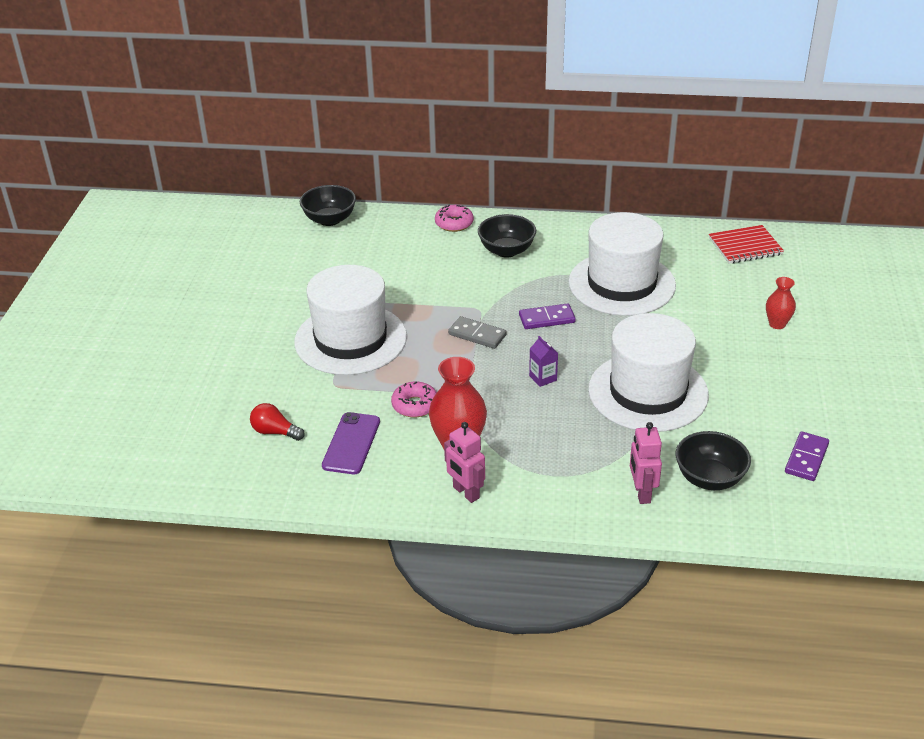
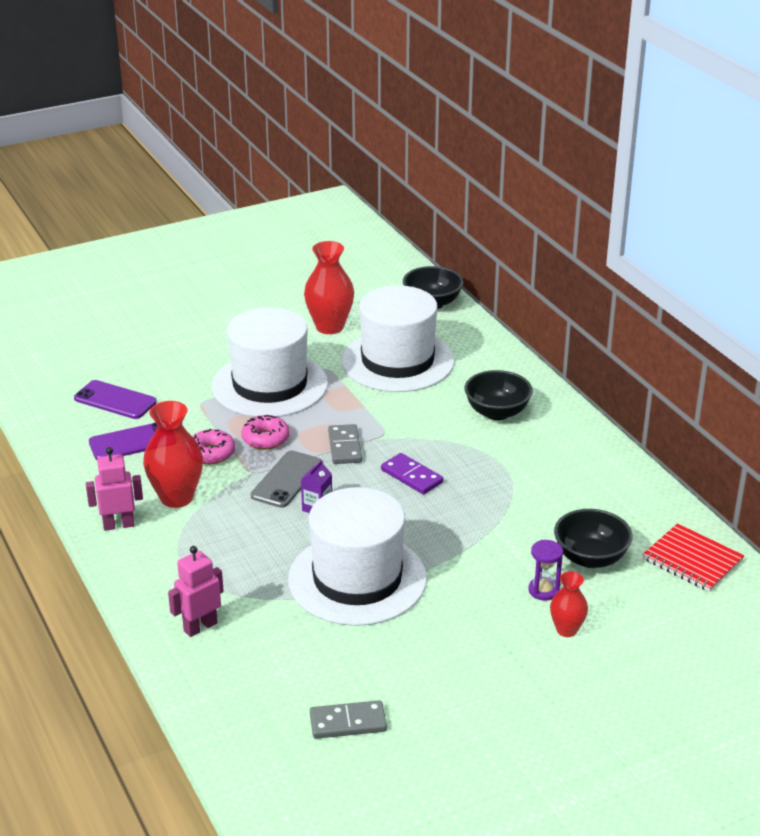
camera: 55 degrees right, 5 degrees down
(275, 432) = (115, 400): red light bulb -> purple phone
(302, 278) = (329, 327): none -> red vase
(454, 223) = (506, 367): pink donut -> pink donut (265, 439)
(465, 493) = (118, 525): pink robot -> pink robot turned 60 degrees clockwise
(491, 379) = (286, 479): none -> grey phone
(621, 284) = (521, 500): white hat -> white hat (397, 361)
(709, 478) = (258, 664): black bowl -> black bowl (590, 558)
(728, 316) = (543, 590): none -> purple hourglass
(806, 458) = (348, 722): purple domino -> grey domino

